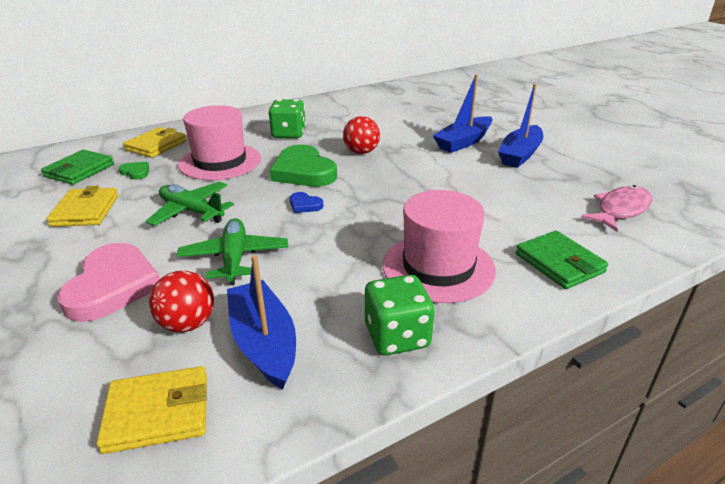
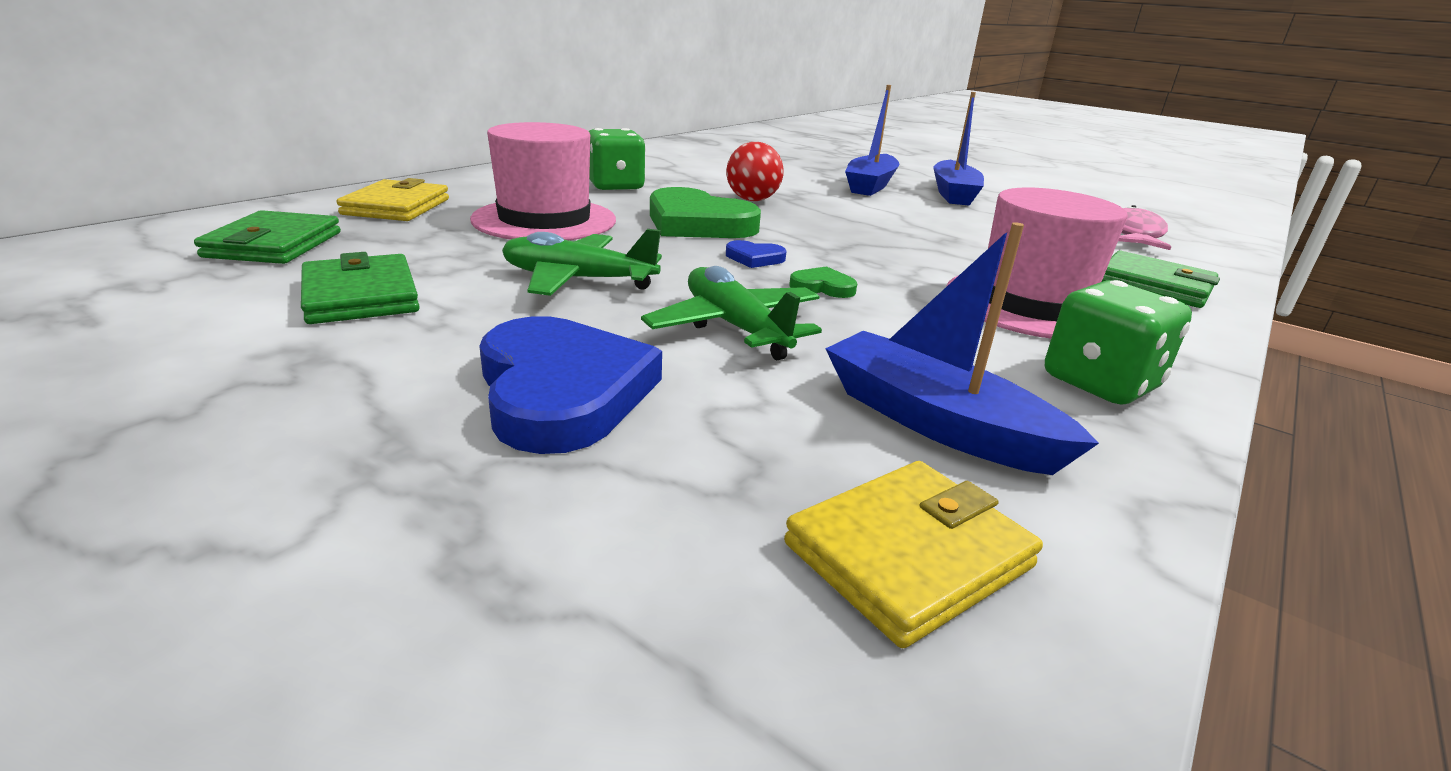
camera: 25 degrees left, 5 degrees down
(85, 211) = (361, 296): yellow wallet -> green wallet
(113, 286) = (562, 391): pink heart -> blue heart
(136, 172) = (401, 240): green heart -> green heart (822, 287)
(187, 324) = (778, 420): red ball -> none

